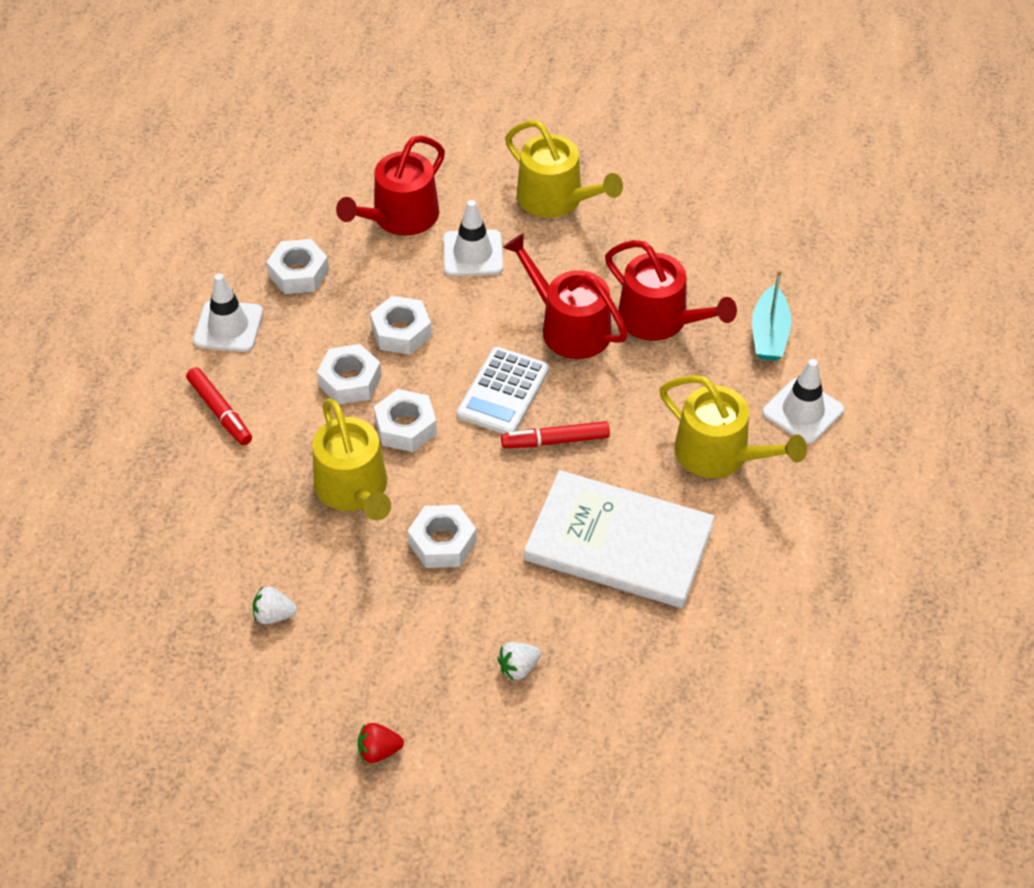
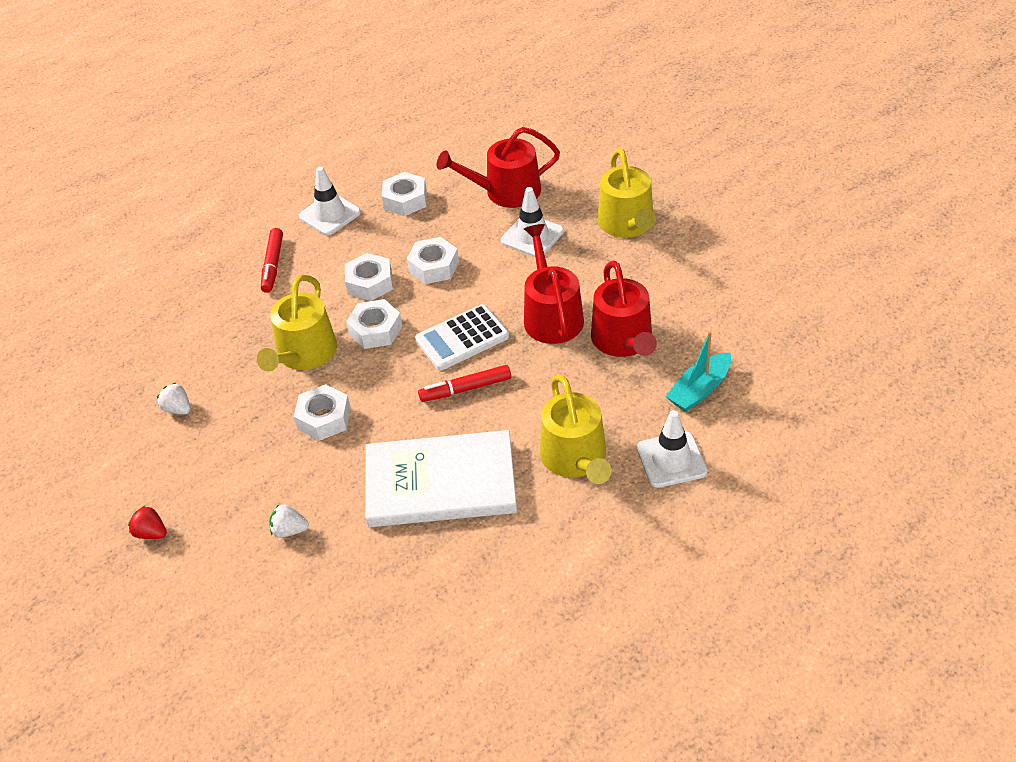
camera: 40 degrees right, 5 degrees down
(555, 441) = (465, 389): red marker -> red marker turned 45 degrees counterclockwise
(619, 543) = (440, 483): white book -> white book turned 60 degrees counterclockwise

